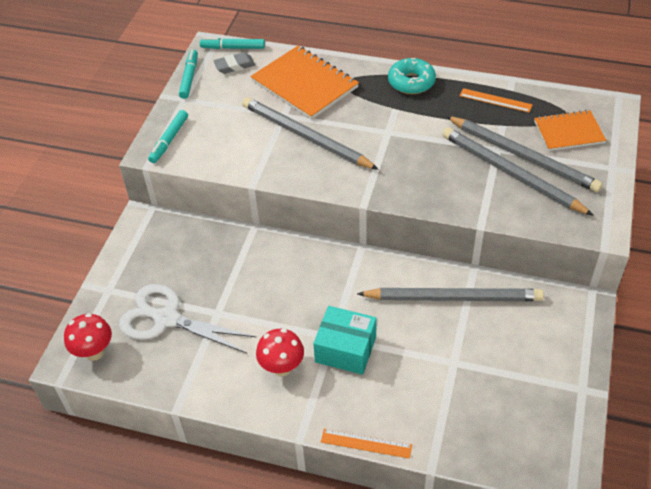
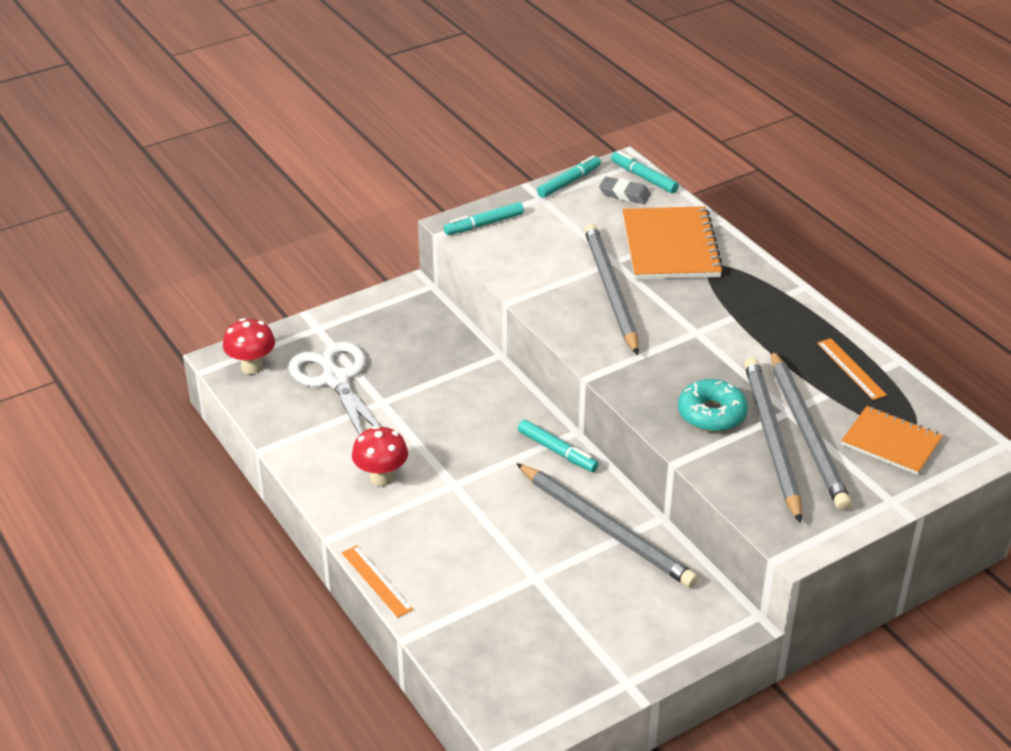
camera: 40 degrees right, 10 degrees down
(345, 349) = (452, 501): turquoise box -> none
(366, 267) = (557, 451): none -> turquoise marker
(411, 82) = (783, 303): turquoise donut -> turquoise donut (711, 414)

